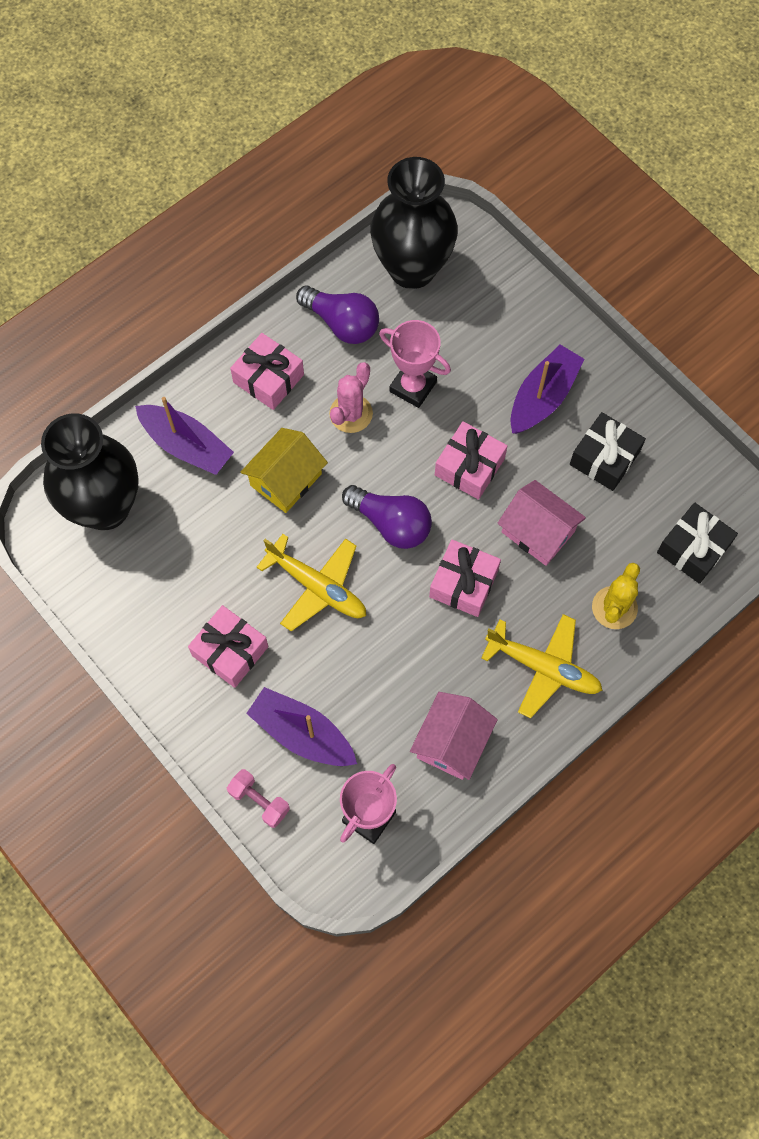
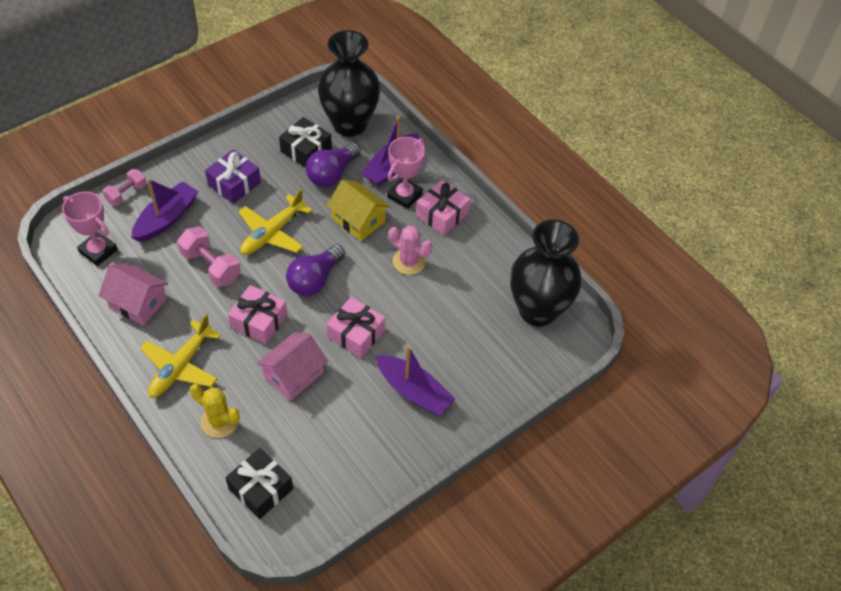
camera: 90 degrees right, 15 degrees down
(230, 651) = (234, 184): pink gift -> purple gift
(342, 323) = (487, 261): purple light bulb -> purple light bulb (332, 174)
(381, 658) = (211, 266): none -> pink dumbbell
(413, 387) = (429, 302): pink trophy -> pink trophy (404, 195)
(604, 458) = (353, 431): black gift -> black gift (306, 150)

